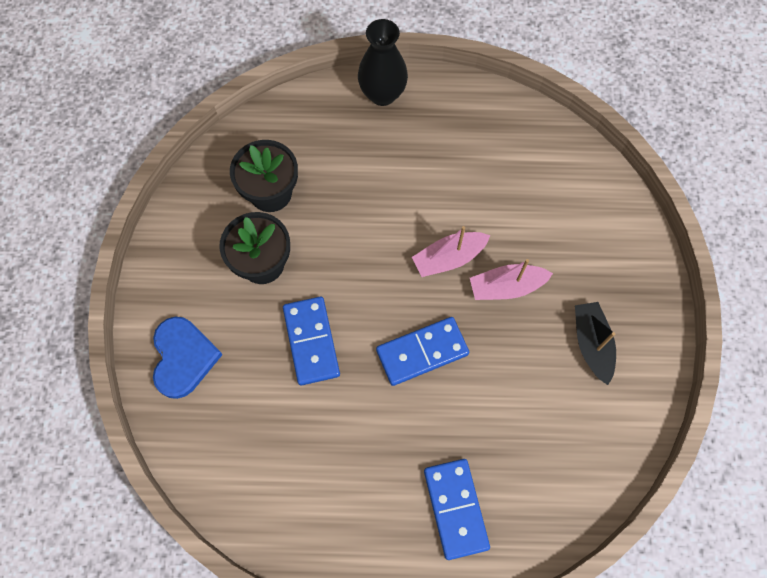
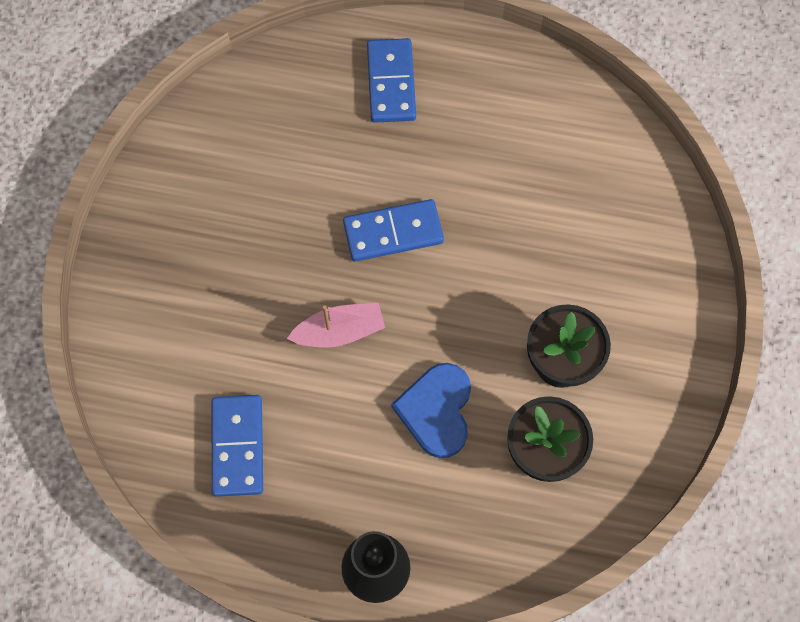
camera: 170 degrees left, 0 degrees up
(183, 357) = (657, 269): blue heart -> blue heart (436, 410)
(311, 341) = (513, 263): blue domino -> blue domino (238, 446)
(506, 287) = (282, 287): pink boat -> none
(591, 344) = (207, 211): black boat -> none

